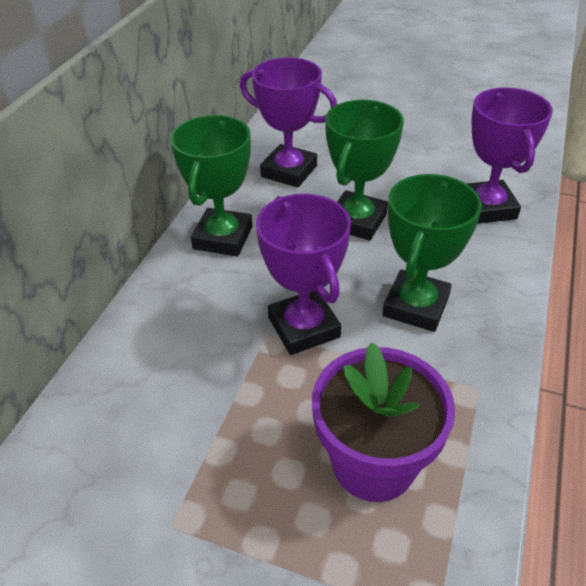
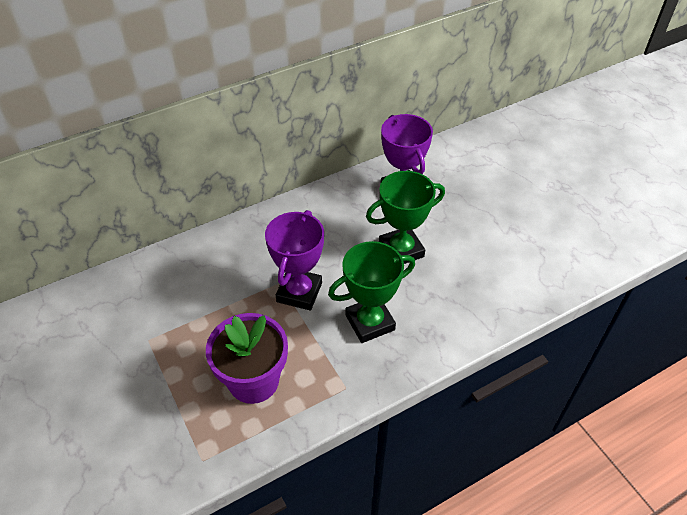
camera: 40 degrees right, 5 degrees up
(223, 238) = (317, 213): green trophy -> none
(487, 208) = (493, 294): purple trophy -> none

